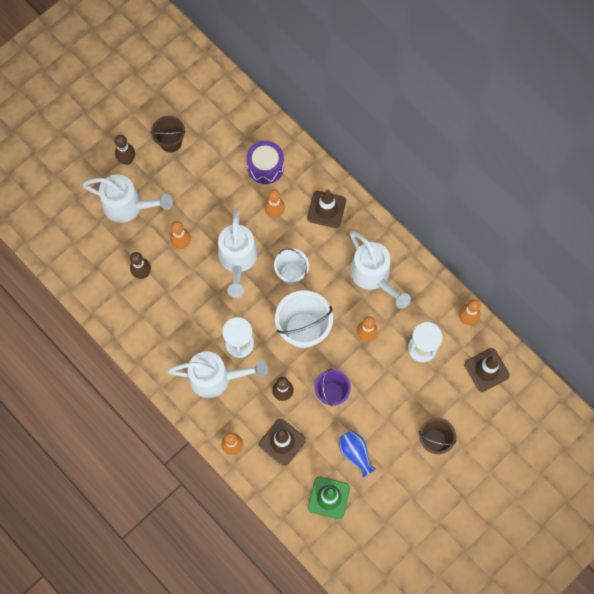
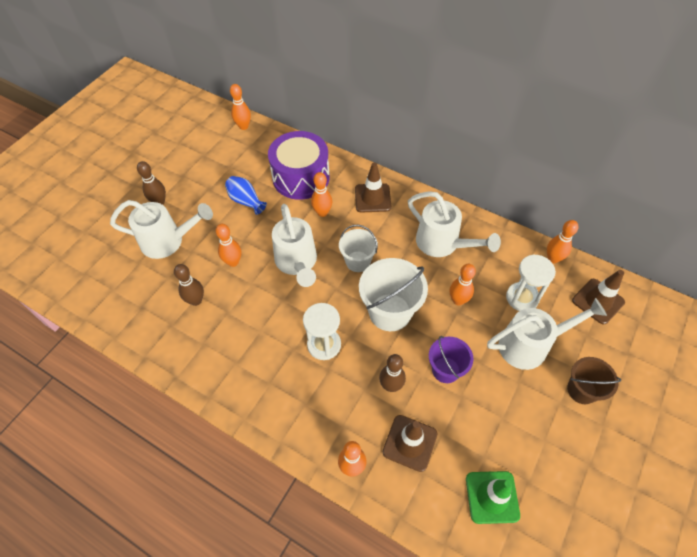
camera: 15 degrees left, 15 degrees down
(170, 142) = (201, 178): brown bucket -> none
(216, 378) = (308, 389): white watering can -> white watering can (530, 345)
(225, 87) = (243, 126): none -> orange bowling pin
(265, 167) = (301, 177): purple drum -> purple drum, size x1.54
(355, 453) = (500, 431): blue vase -> blue vase (246, 201)

